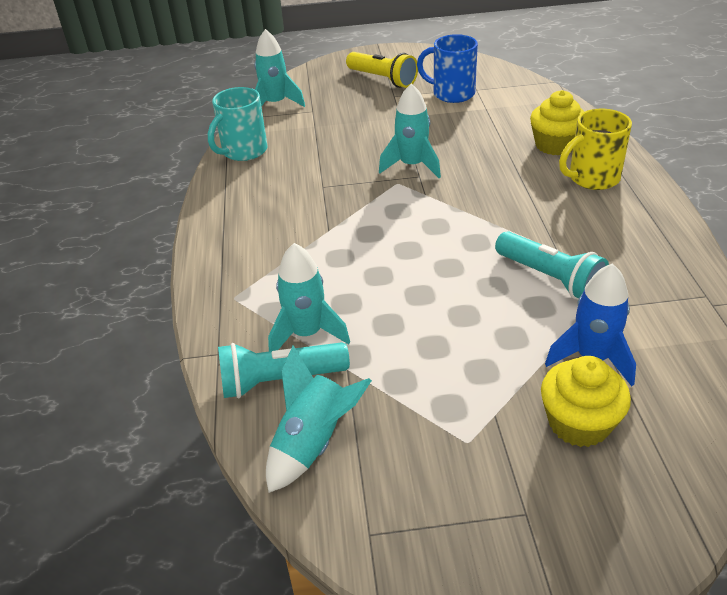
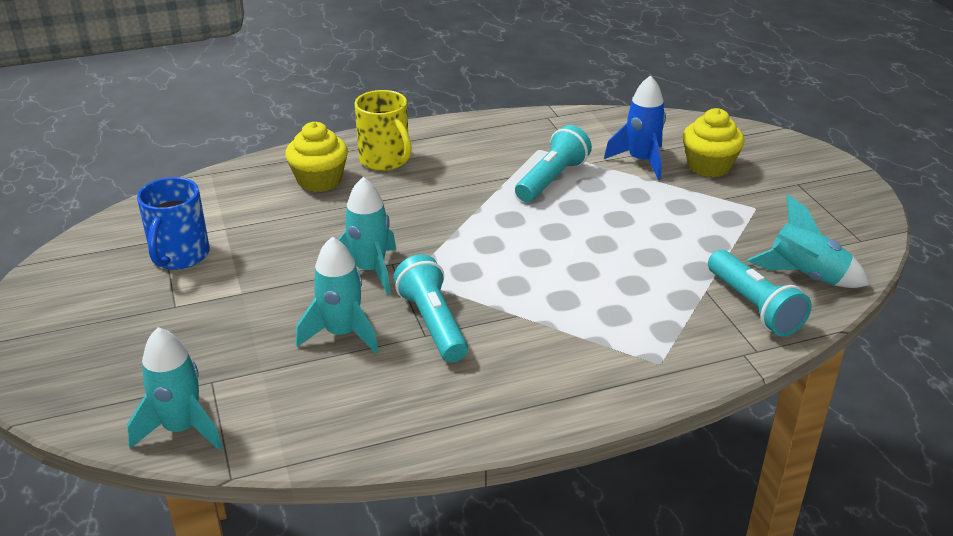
camera: 105 degrees left, 5 degrees down
(243, 151) = (339, 431): turquoise mug -> none
(307, 334) = (687, 301): turquoise rocket -> turquoise rocket (342, 334)
(334, 190) = (432, 323): none -> turquoise flashlight
(383, 79) = (116, 323): yellow flashlight -> none

